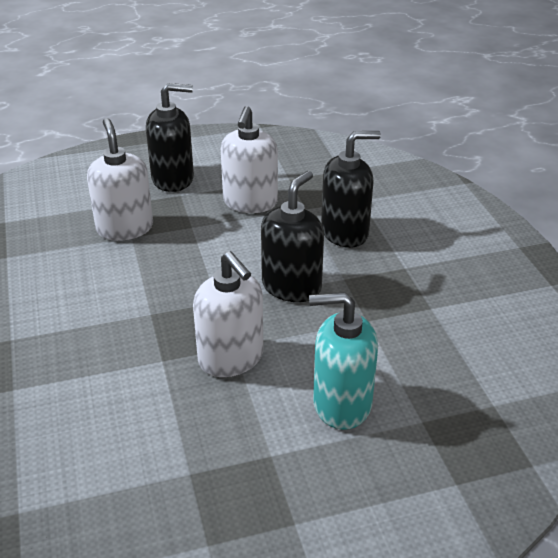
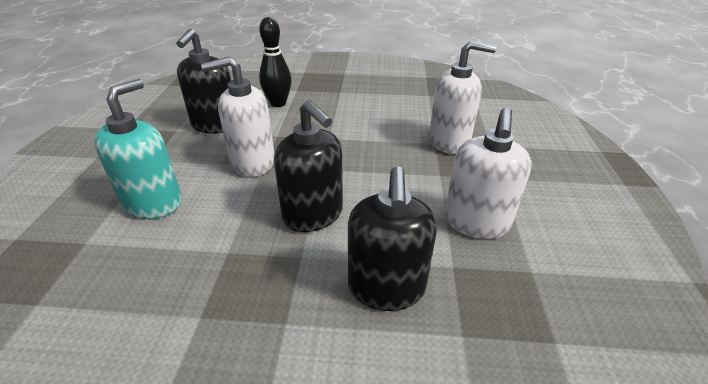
camera: 110 degrees right, 0 degrees up
(68, 392) = (278, 103): none -> black bowling pin
(173, 179) = (533, 178): black soap dispenser -> black soap dispenser (215, 125)
(250, 202) = (476, 222): white soap dispenser -> white soap dispenser turned 105 degrees counterclockwise

